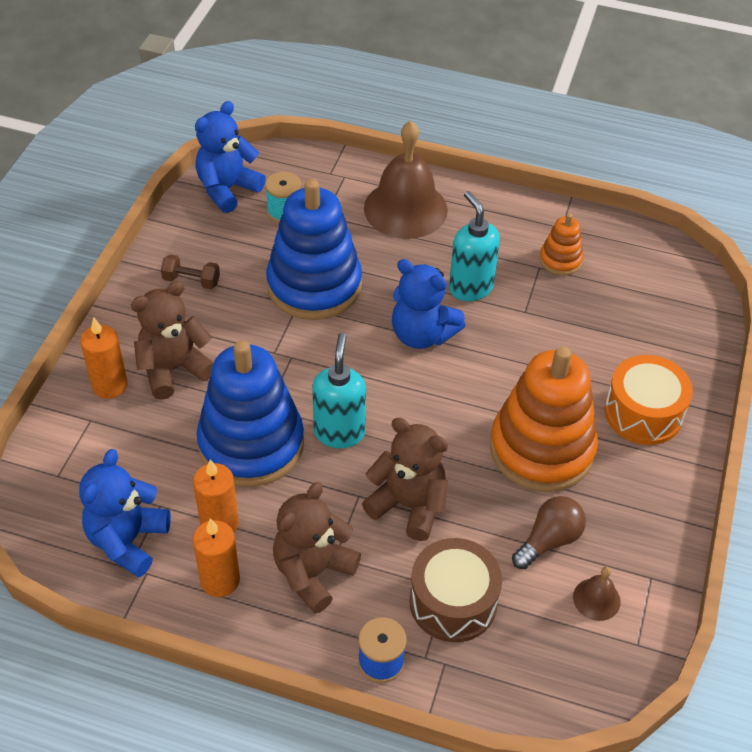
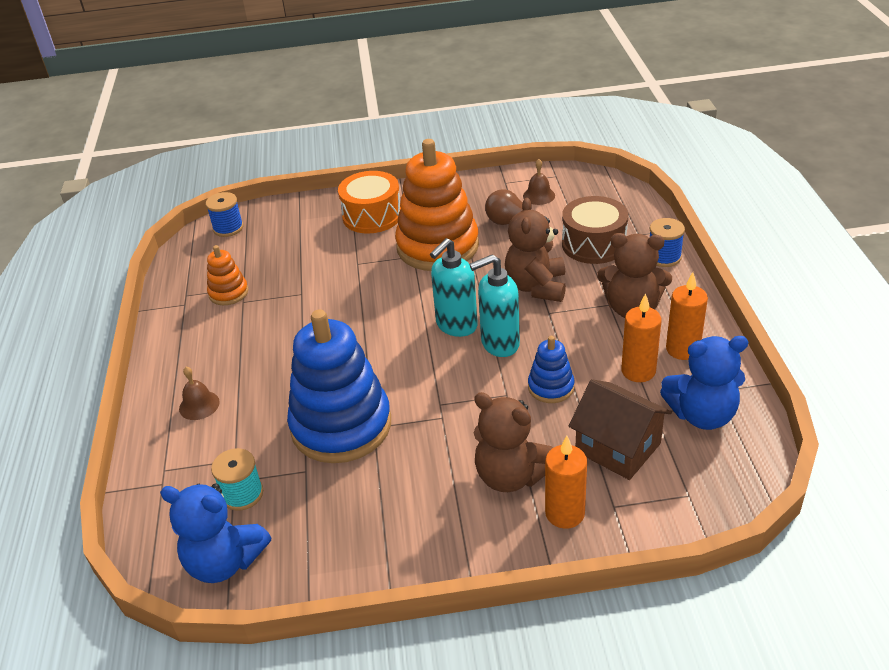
camera: 110 degrees left, 10 degrees down
(143, 455) = (618, 447): none -> brown house
(191, 281) = (387, 521): brown dumbbell -> none
(251, 444) = (551, 387): blue stacking toy -> blue stacking toy, size x0.46
(405, 209) = (199, 405): brown bell -> brown bell, size x0.44
(422, 335) = (362, 338): blue teddy bear -> none
(470, 288) = (289, 330): turquoise soap dispenser -> turquoise soap dispenser (456, 325)
(686, 286) = (228, 228): none -> blue spool

